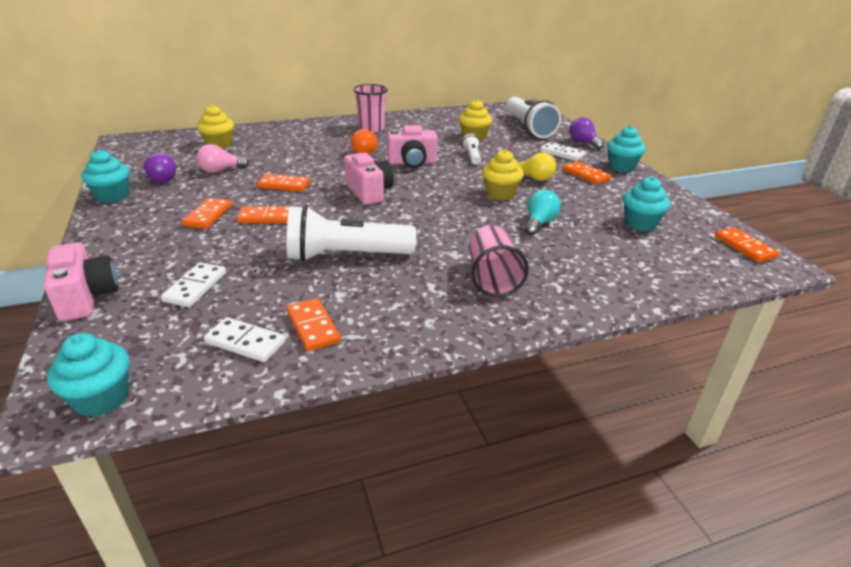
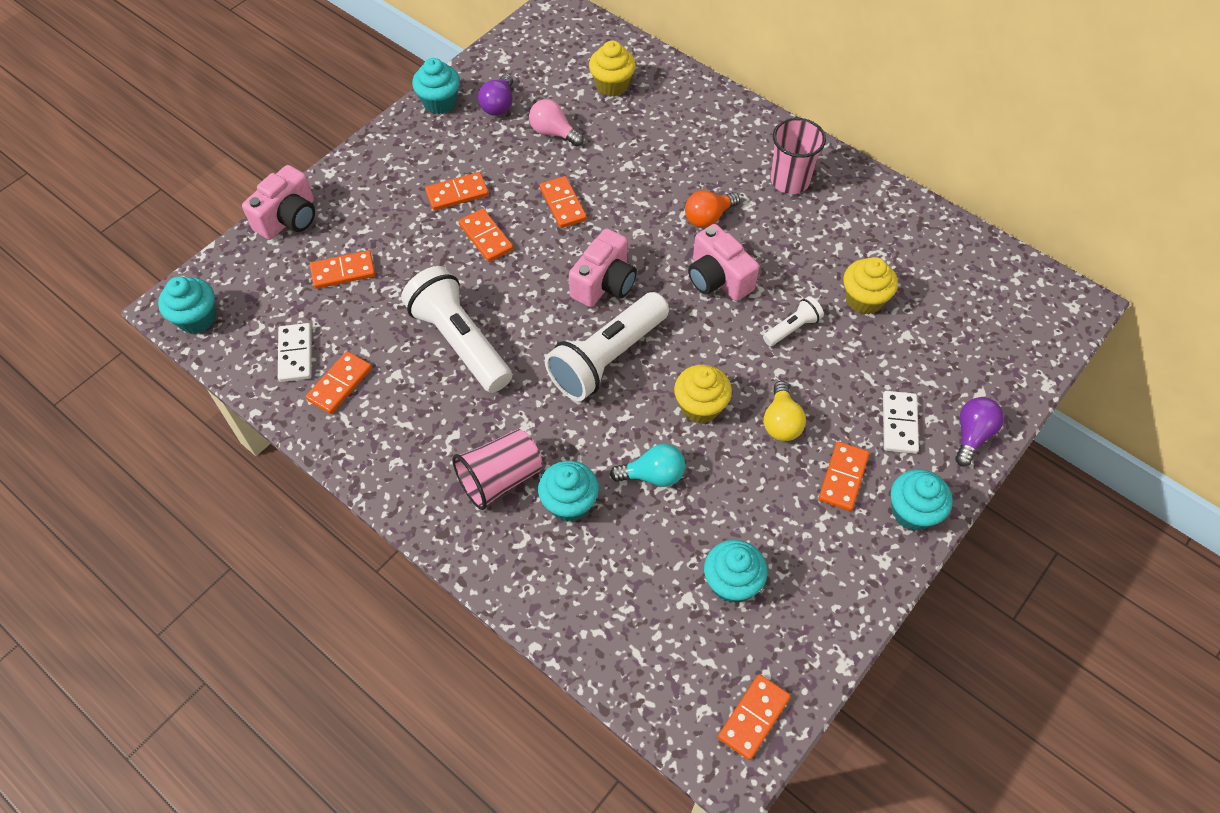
camera: 60 degrees right, 25 degrees up
(195, 287) = (343, 272): white domino -> orange domino
(528, 128) = (968, 346): white flashlight -> white flashlight (607, 358)
(538, 257) = (569, 503): none -> turquoise cupcake

